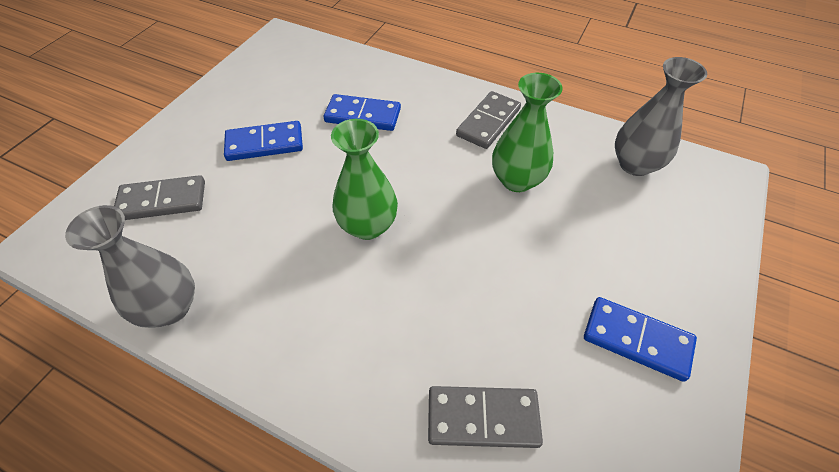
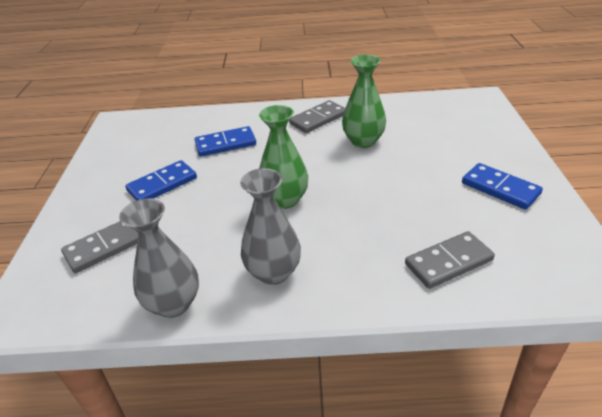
camera: 25 degrees left, 15 degrees down
(488, 122) = (318, 119): grey domino -> grey domino turned 45 degrees clockwise
(635, 164) = (427, 110): grey vase -> grey vase (273, 272)
(637, 340) = (500, 188): blue domino -> blue domino turned 45 degrees clockwise

